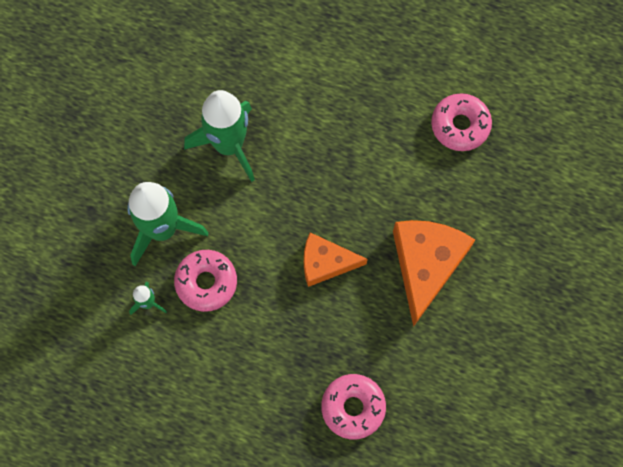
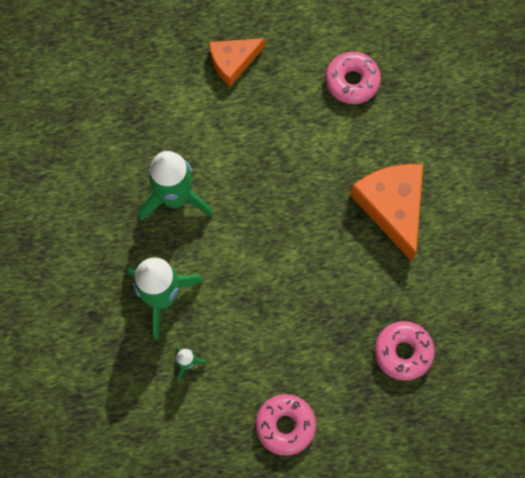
camera: 30 degrees left, 0 degrees up
(206, 282) = (225, 319): pink donut -> pink donut (285, 425)
(326, 263) = (312, 249): orange cheese -> orange cheese (233, 62)

